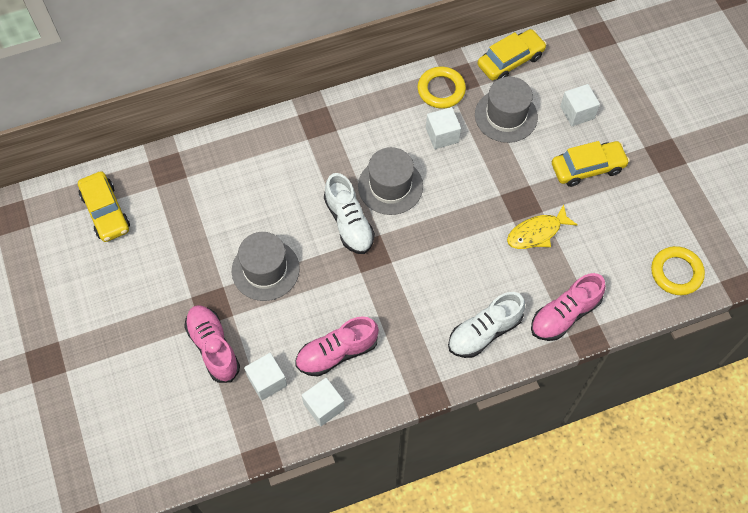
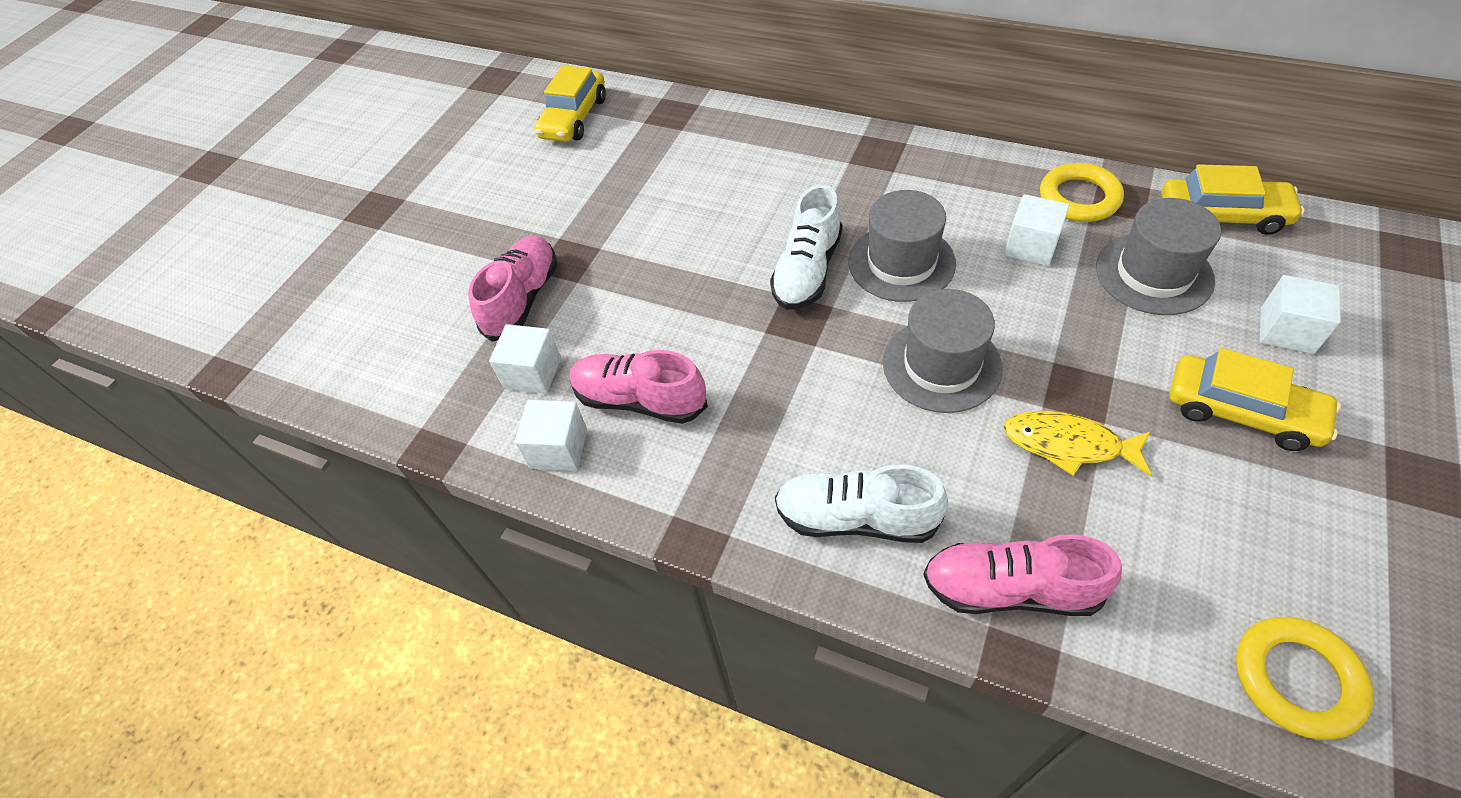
camera: 50 degrees right, 10 degrees down
(265, 270) = (661, 260): grey hat -> grey hat (941, 365)

